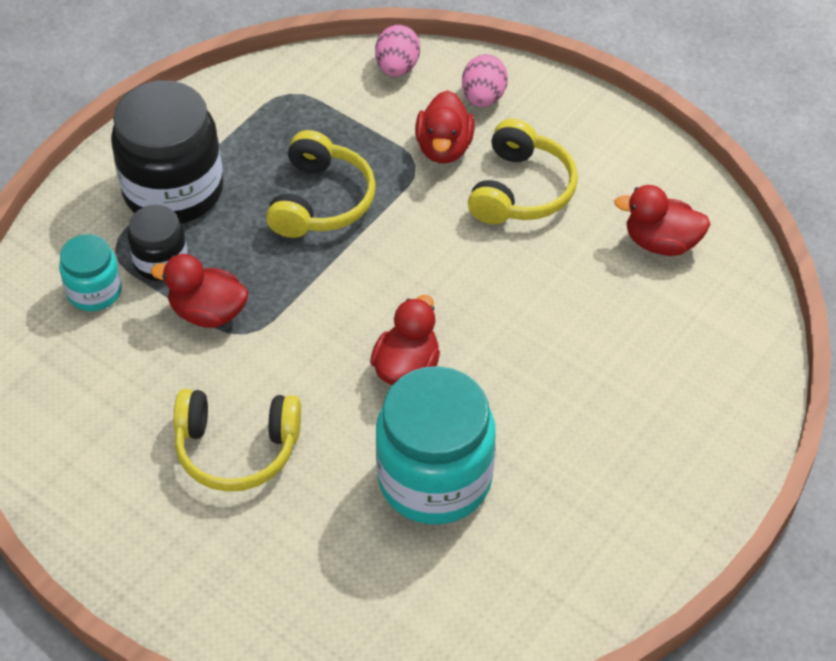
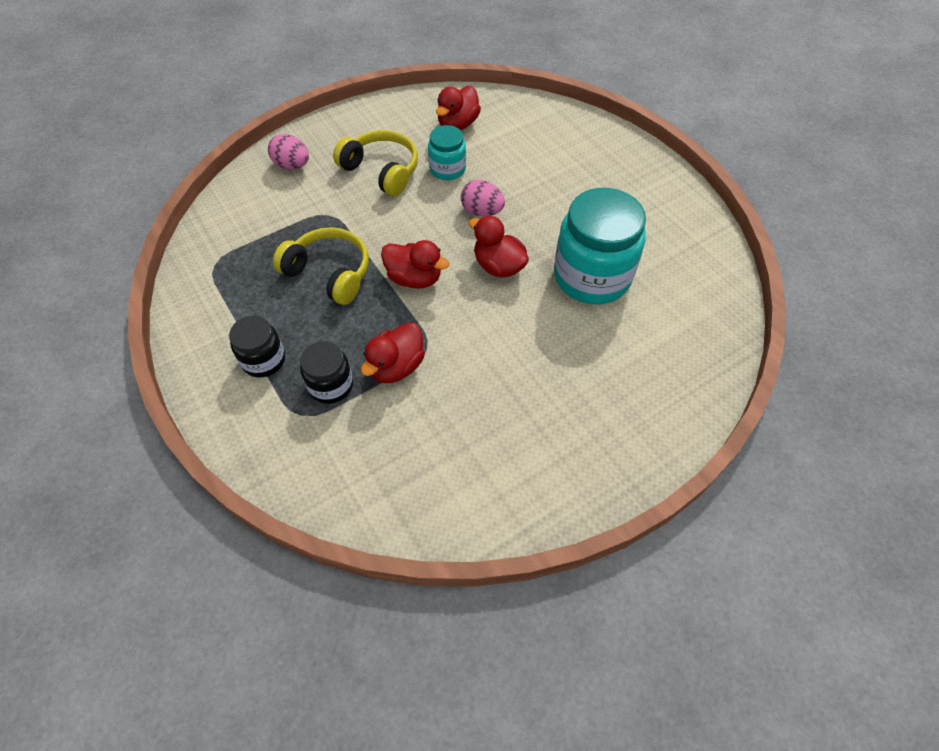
camera: 70 degrees left, 5 degrees up
(94, 291) = (336, 439): turquoise jar -> turquoise jar (447, 169)
(173, 190) = (263, 360): black jar -> black jar, size x0.52
(237, 449) = (528, 379): yellow headphones -> none
(397, 67) = (234, 199): pink egg -> pink egg (482, 211)
(444, 148) = (323, 196): red duck -> red duck (414, 278)

